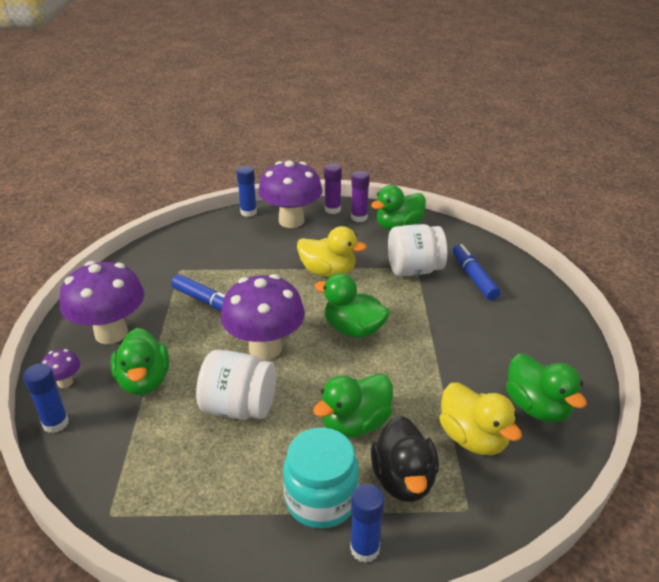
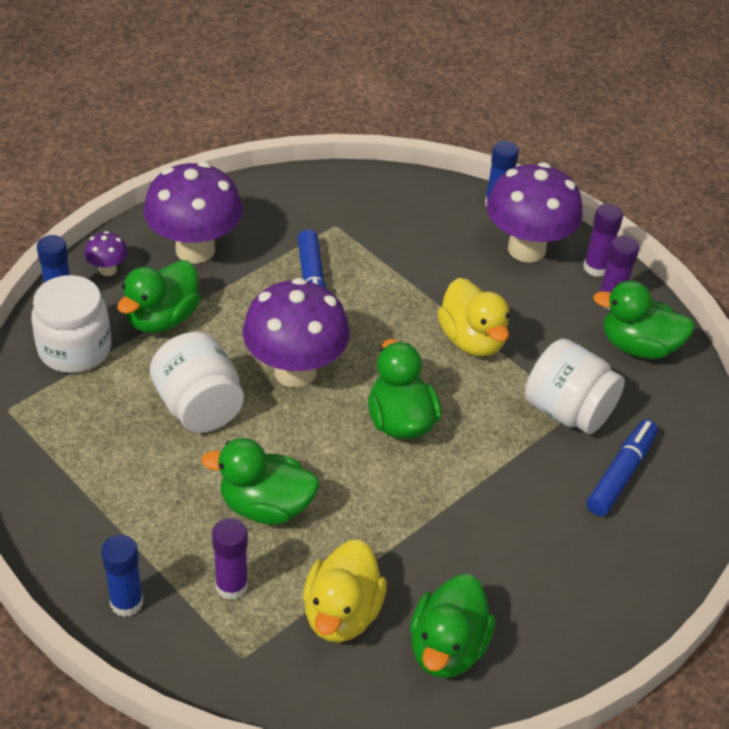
camera: 45 degrees right, 10 degrees up
(108, 441) = (75, 349): none -> white jar
(321, 499) = (150, 538): turquoise jar -> none
(403, 480) = (231, 586): black duck -> purple glue stick

